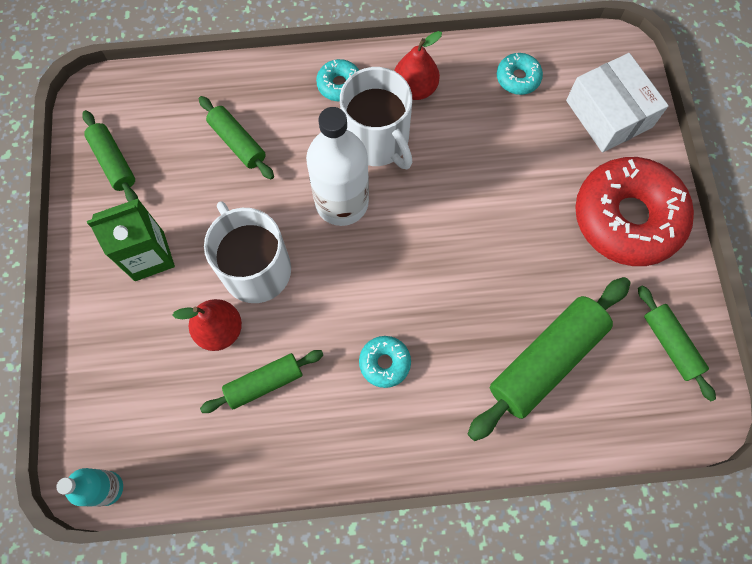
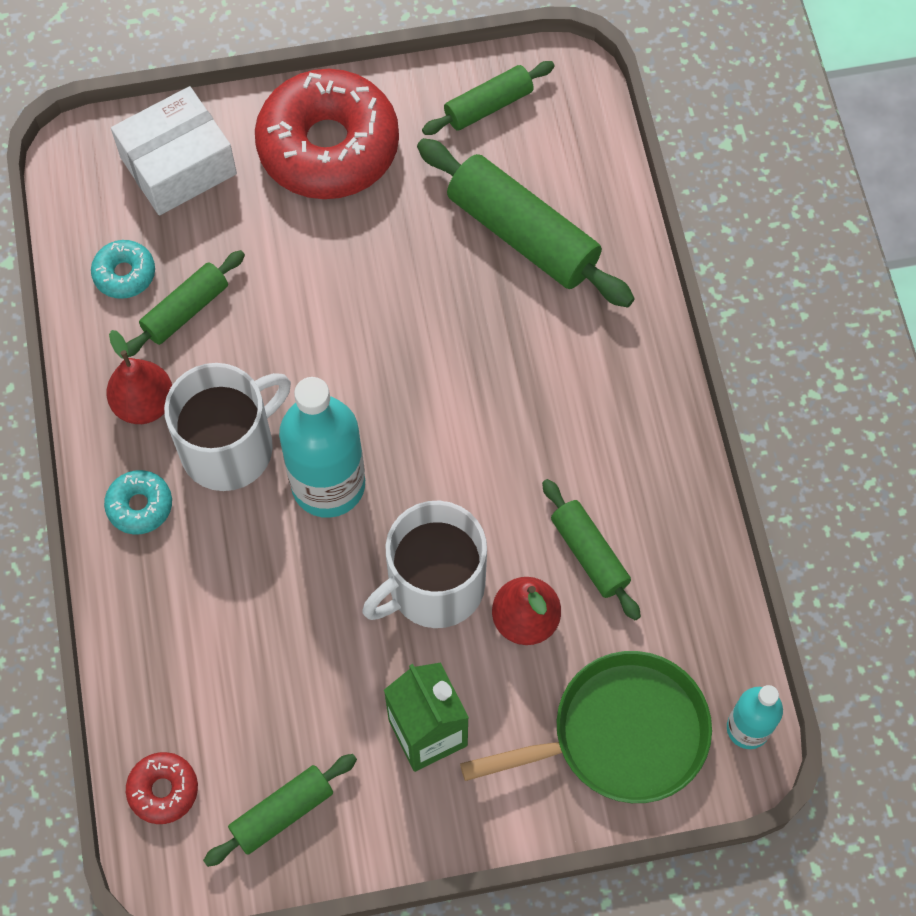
camera: 95 degrees left, 5 degrees down
(121, 390) = (620, 734): none -> green pan
(143, 94) = (163, 790): none -> red donut
(237, 142) = (241, 636): green rolling pin -> green rolling pin (186, 310)
(342, 202) = (328, 485): white bottle -> turquoise bottle
(384, 363) = (546, 413): turquoise donut -> none

